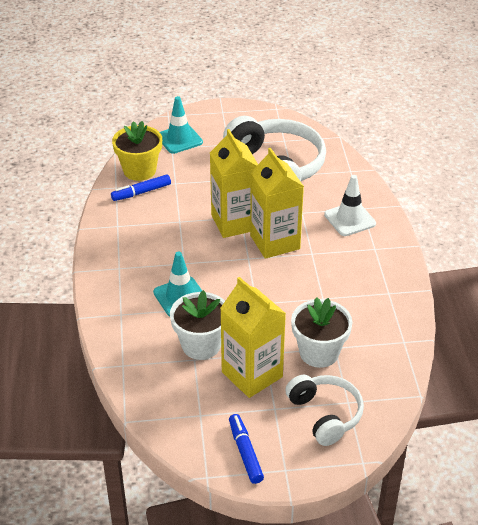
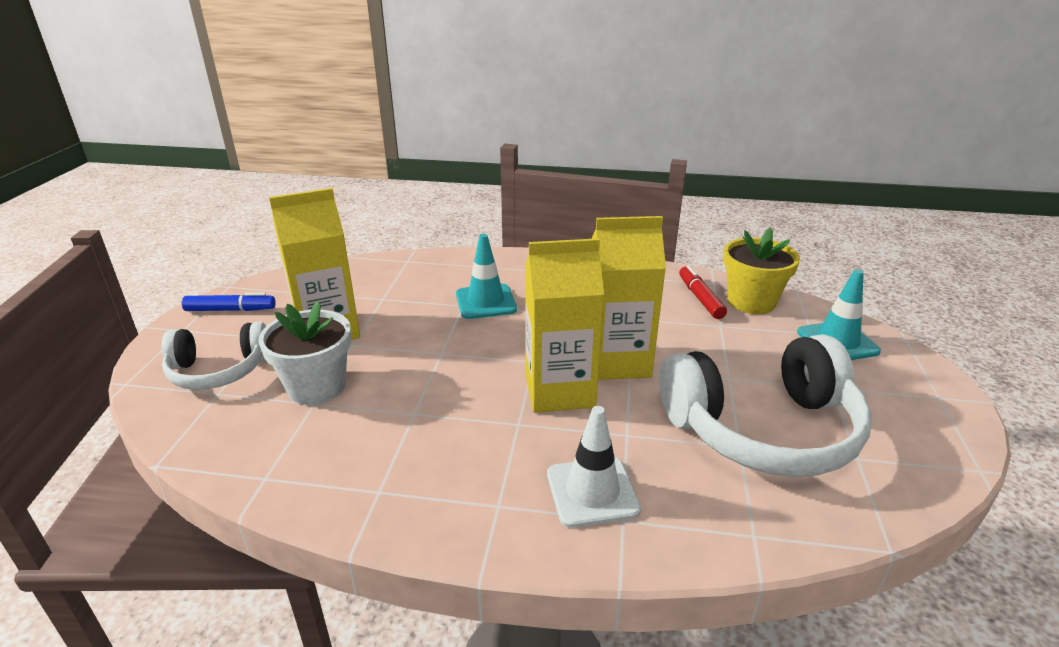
camera: 105 degrees right, 10 degrees down
(141, 192) = (700, 298): blue marker -> red marker
(201, 345) = (400, 305): white flower pot -> none

